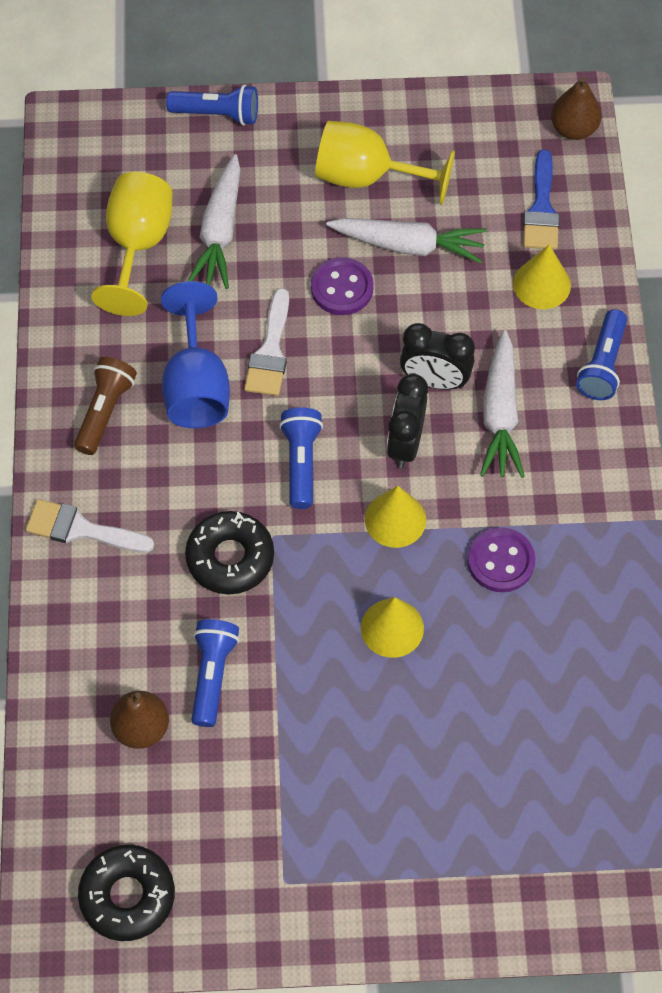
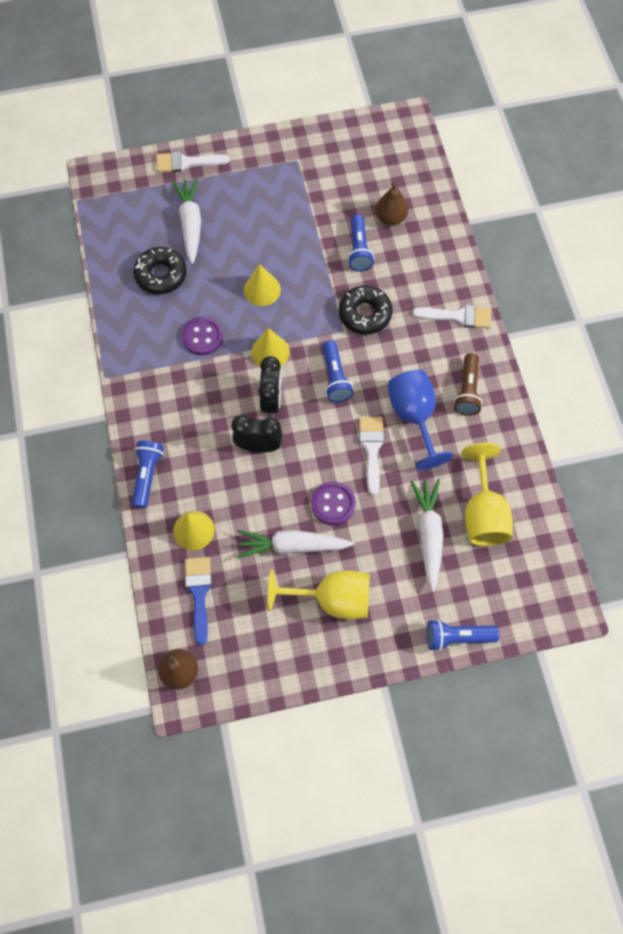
camera: 170 degrees right, 5 degrees up
(127, 896) = (375, 143): black donut -> black donut (161, 275)
(497, 914) = (186, 162): none -> white brush
(500, 414) = (213, 430): white carrot -> white carrot (190, 224)

